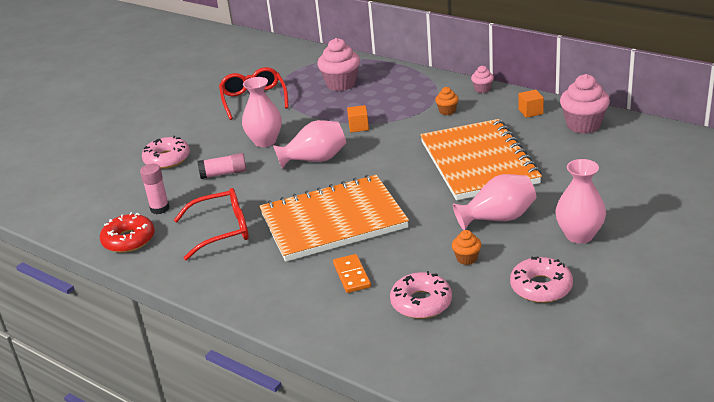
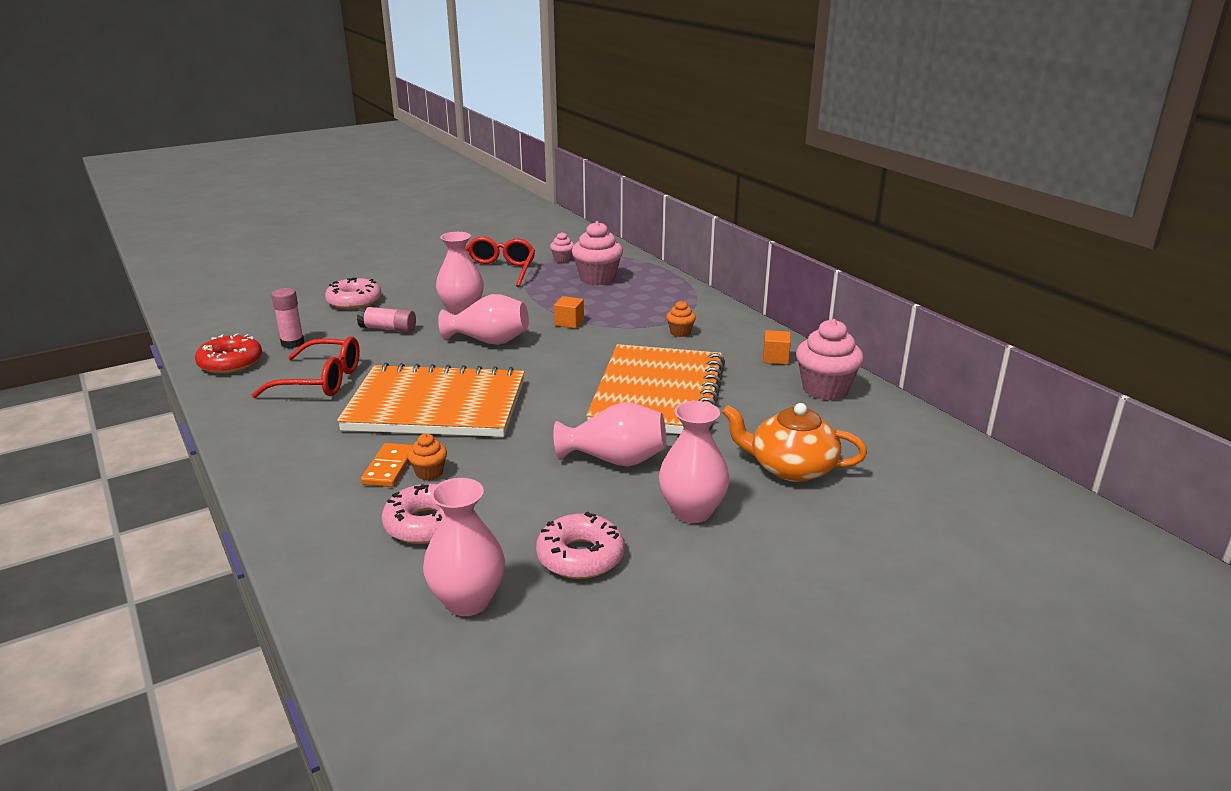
camera: 20 degrees right, 5 degrees down
(467, 258) = (531, 492): orange cupcake -> orange cupcake (429, 473)
(482, 89) = (743, 321): pink cupcake -> pink cupcake (562, 259)
(502, 338) = (467, 601): none -> pink vase
(611, 187) = (790, 468): none -> orange teapot

